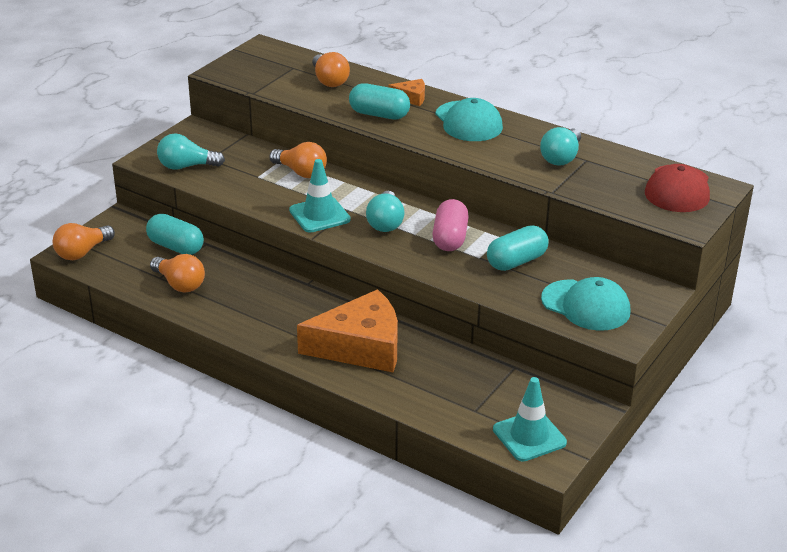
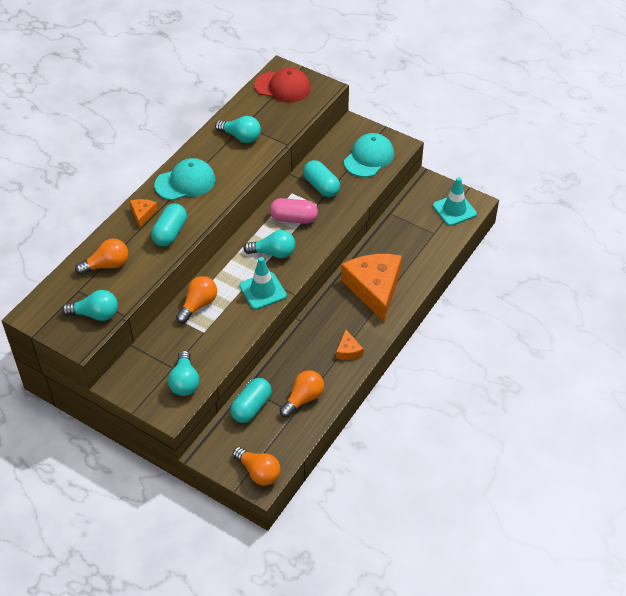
camera: 90 degrees left, 15 degrees up
(251, 321) = (348, 350): none -> orange cheese
(257, 78) = (95, 314): none -> turquoise light bulb

